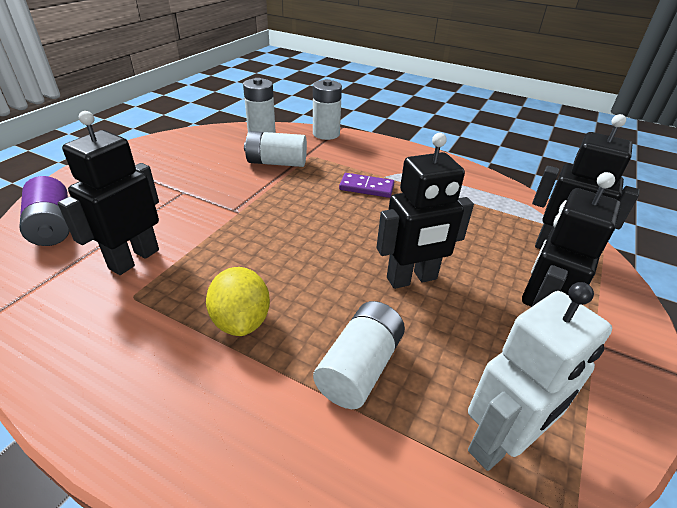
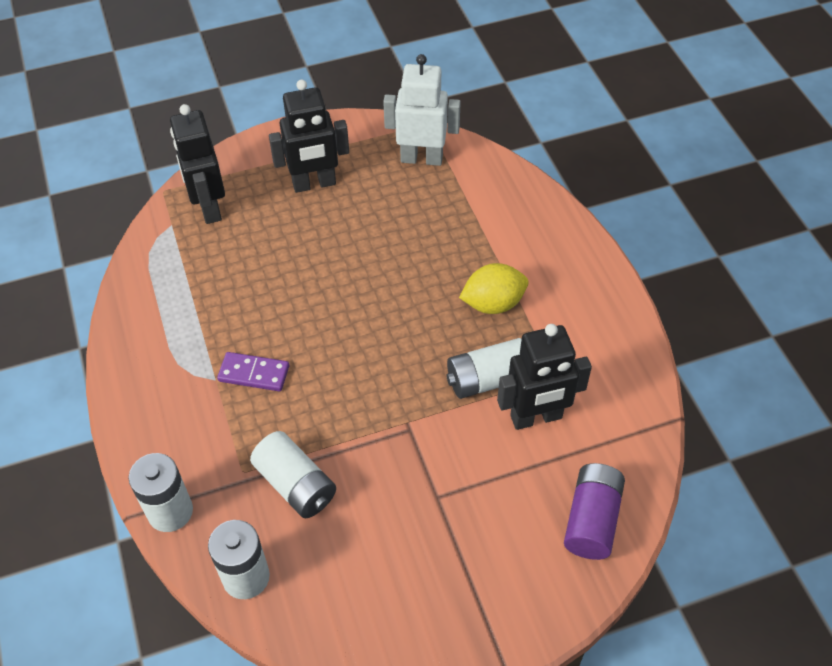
camera: 135 degrees left, 15 degrees up
(241, 321) = (493, 303): yellow lemon -> yellow lemon turned 45 degrees clockwise
(359, 367) = (449, 229): white battery -> white battery (488, 379)
(366, 187) = (254, 374): purple domino -> purple domino turned 45 degrees counterclockwise
(412, 279) = (346, 258): black robot -> none

